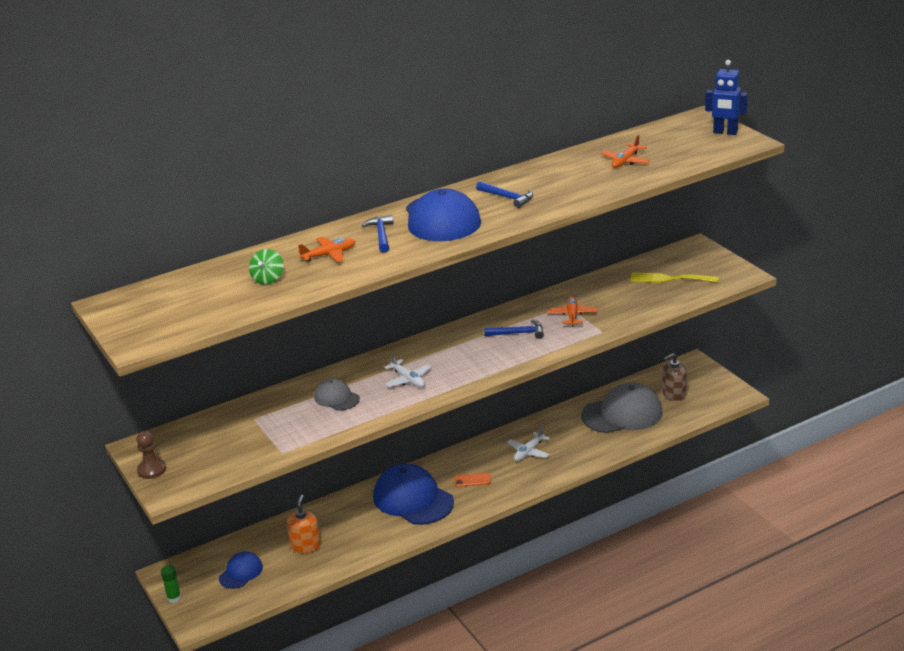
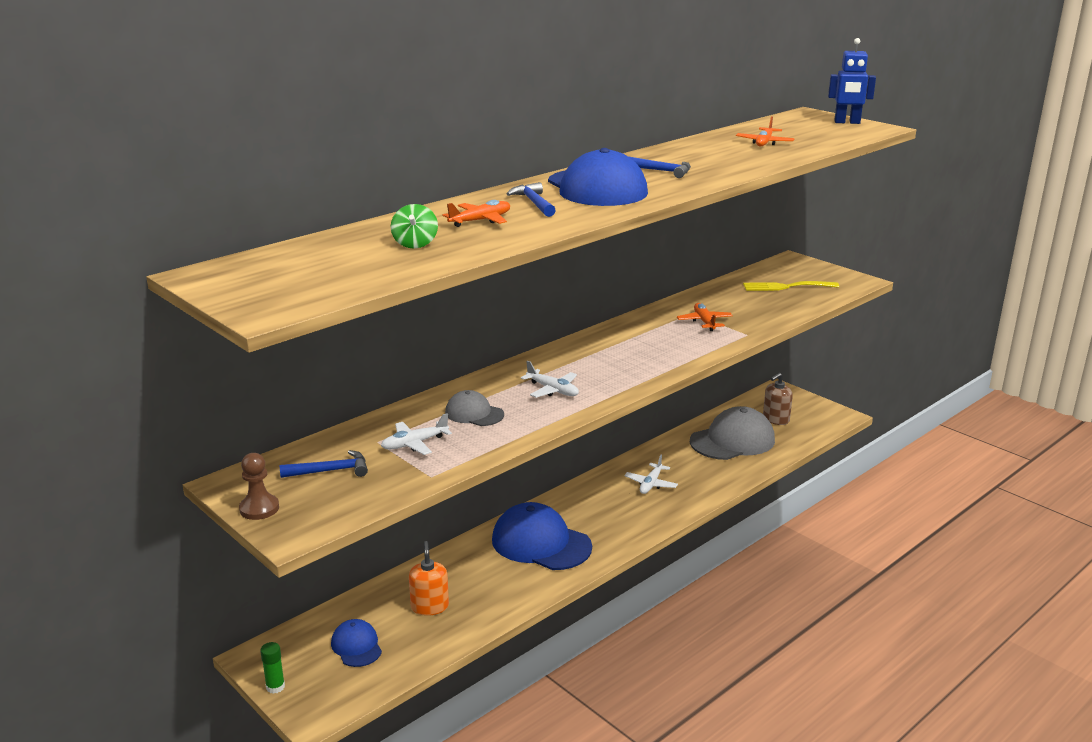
camera: 15 degrees left, 5 degrees down
(241, 572) = (356, 646): blue cap -> blue cap turned 45 degrees counterclockwise
(280, 423) = (414, 444): none -> white plane
(472, 480) = (601, 517): orange phone -> none
(518, 333) = (655, 340): blue hammer -> blue hammer (331, 471)

